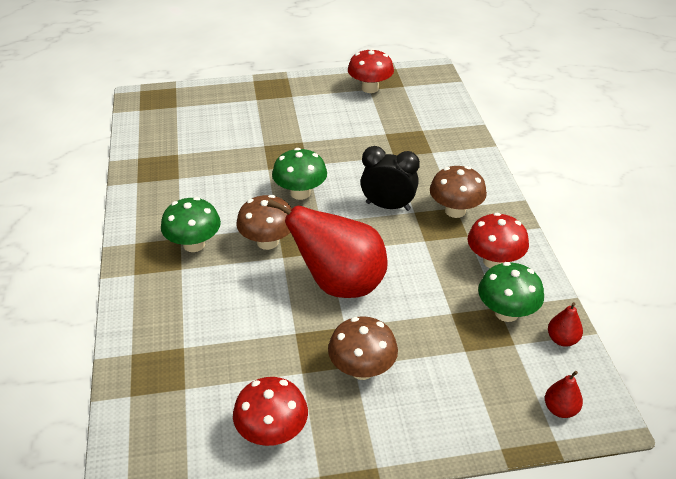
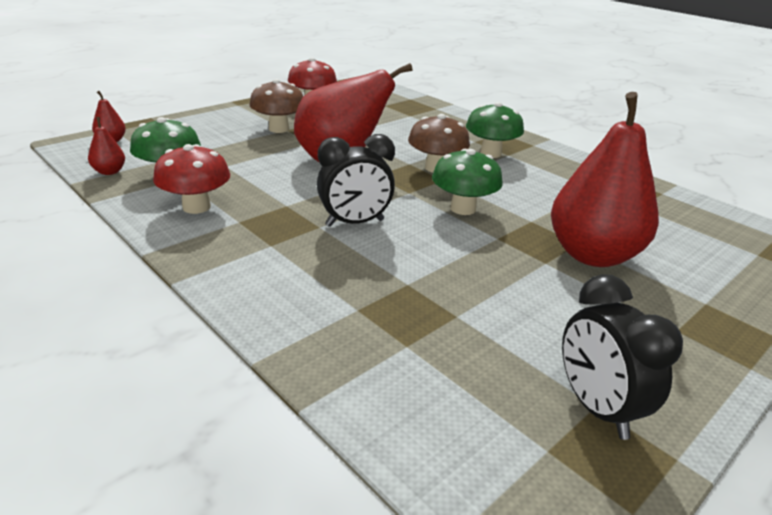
camera: 145 degrees right, 10 degrees down
(269, 136) = (592, 255): none -> red pear
(370, 88) = (596, 408): red mushroom -> black clock
(455, 211) = (269, 240): brown mushroom -> none

